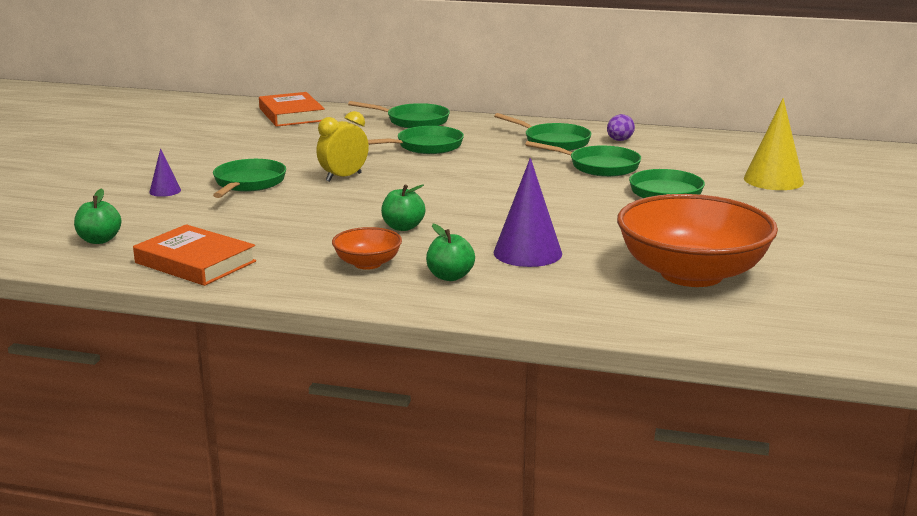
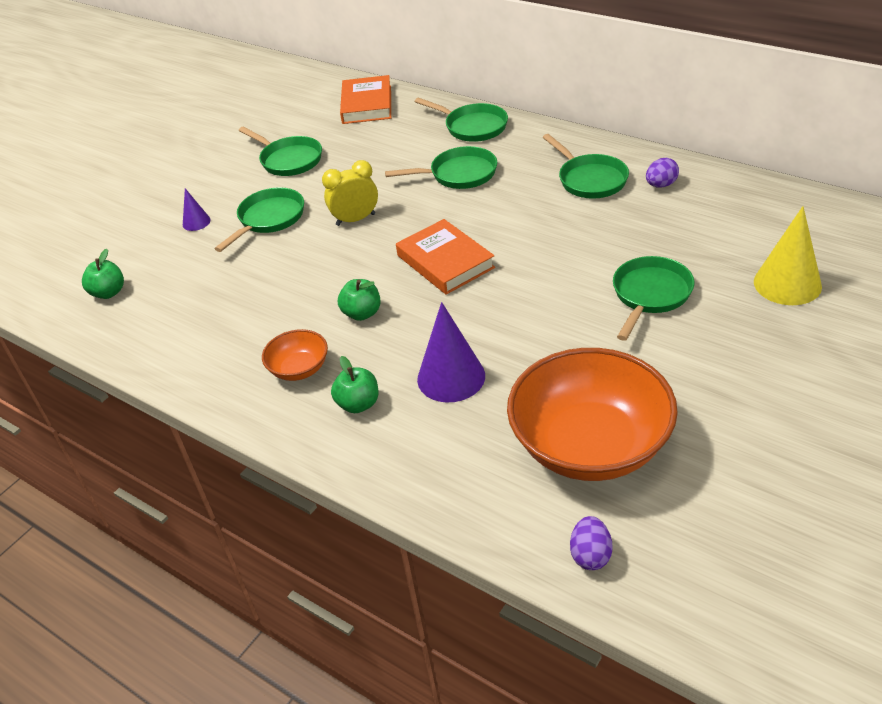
camera: 25 degrees right, 20 degrees up
(195, 262) = (163, 340): orange book -> orange book (445, 261)
(599, 166) = (611, 232): green pan -> green pan (289, 160)
(749, 329) = (590, 555): none -> purple egg

